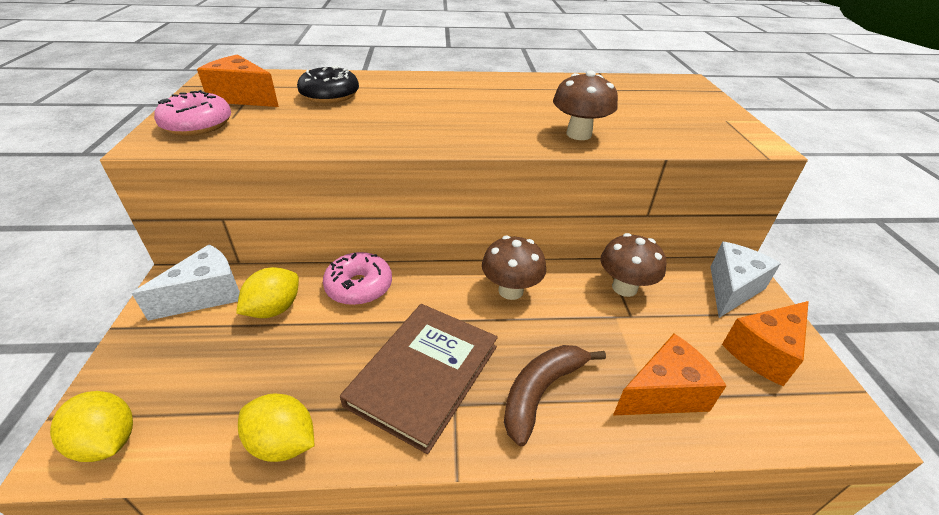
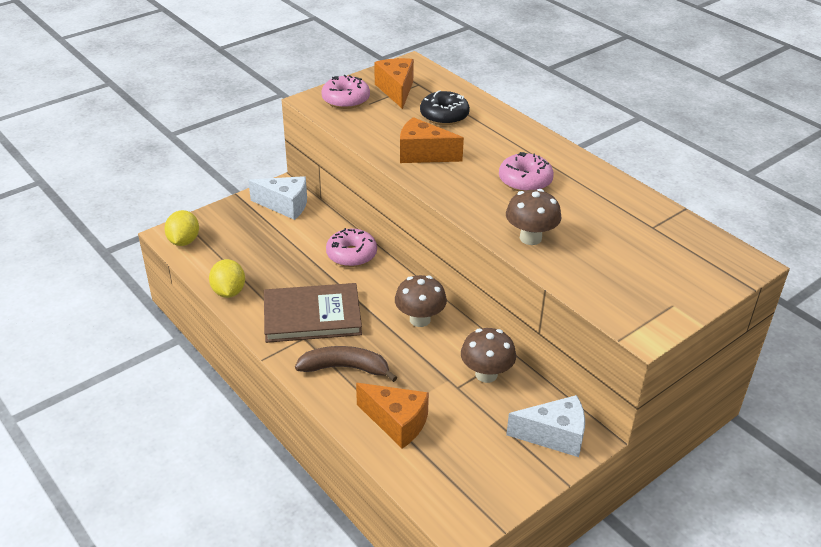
camera: 55 degrees right, 0 degrees up
(274, 309) = (301, 235): yellow lemon -> none
(488, 104) = (525, 181): none -> pink donut
(764, 352) = (491, 467): orange cheese -> orange cheese (423, 154)

